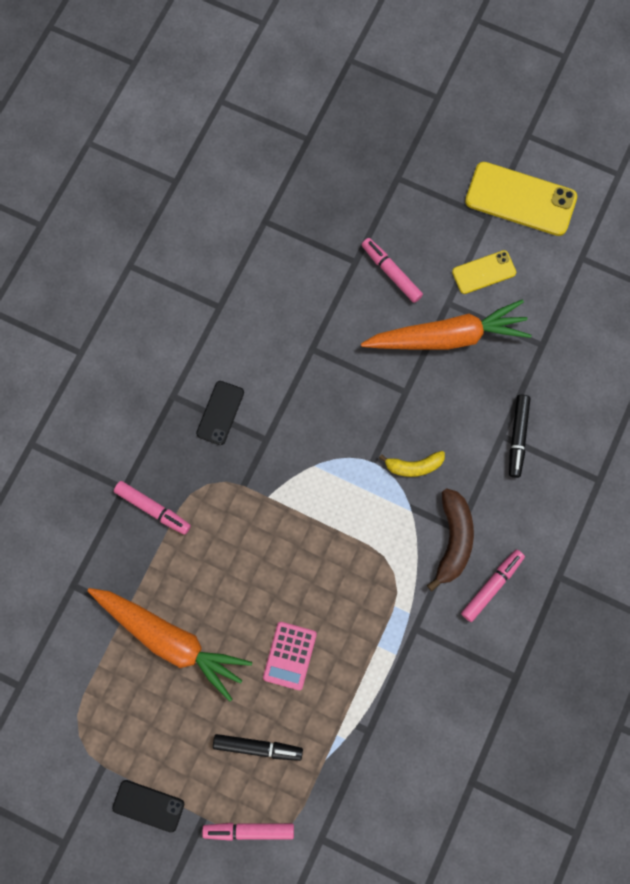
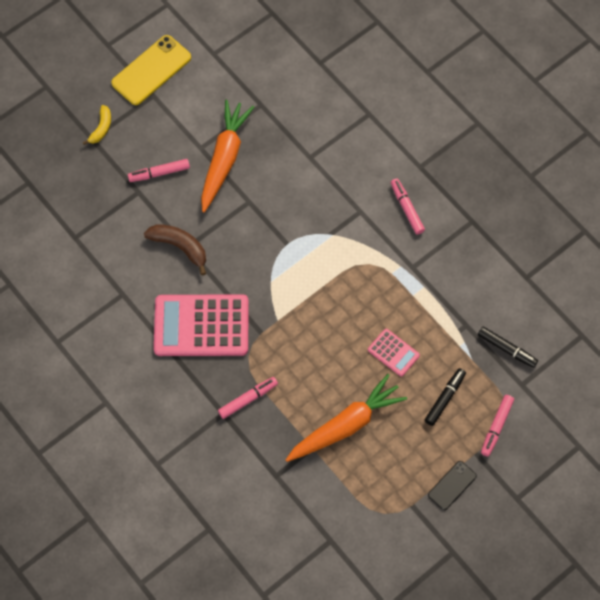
camera: 65 degrees left, 10 degrees down
(220, 413) = (201, 326): black phone -> pink calculator
(414, 466) = (303, 219): yellow banana -> yellow banana (101, 128)
(453, 539) = (365, 218): brown banana -> brown banana (180, 247)
(484, 272) = (191, 116): yellow phone -> none
(517, 437) = (316, 148): black marker -> black marker (507, 349)

